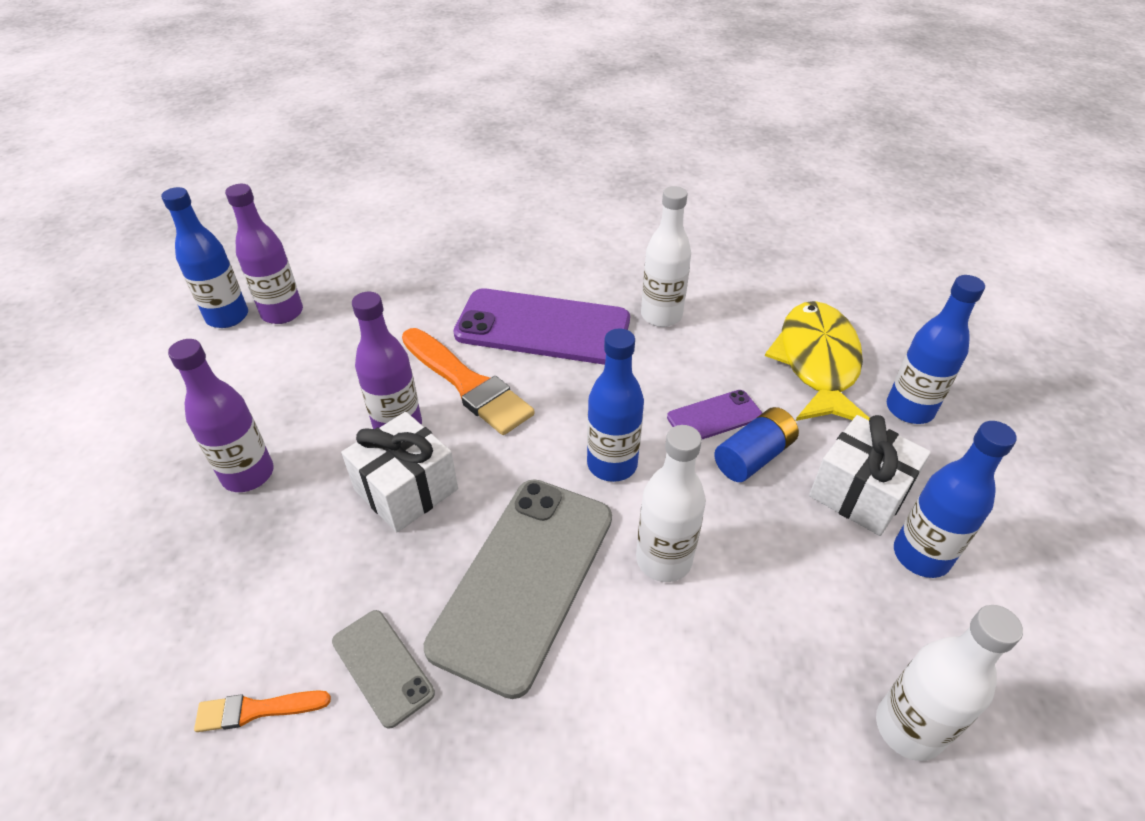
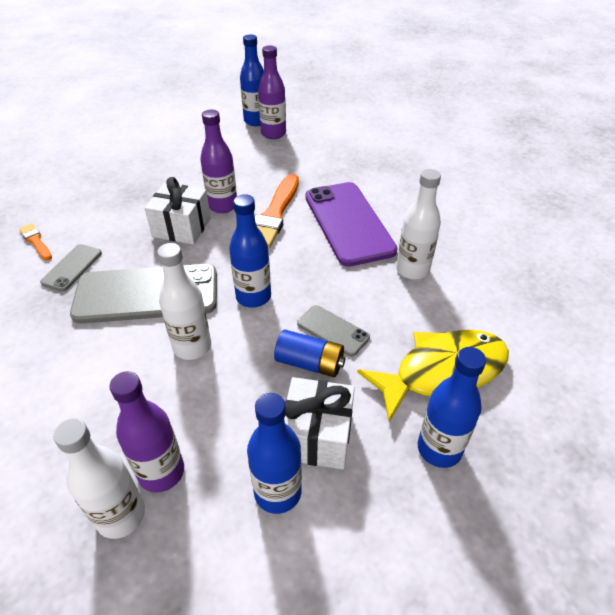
camera: 60 degrees right, 0 degrees up
(248, 474) = (159, 177): purple bottle -> purple bottle (161, 472)
(714, 417) = (333, 330): purple phone -> grey phone

